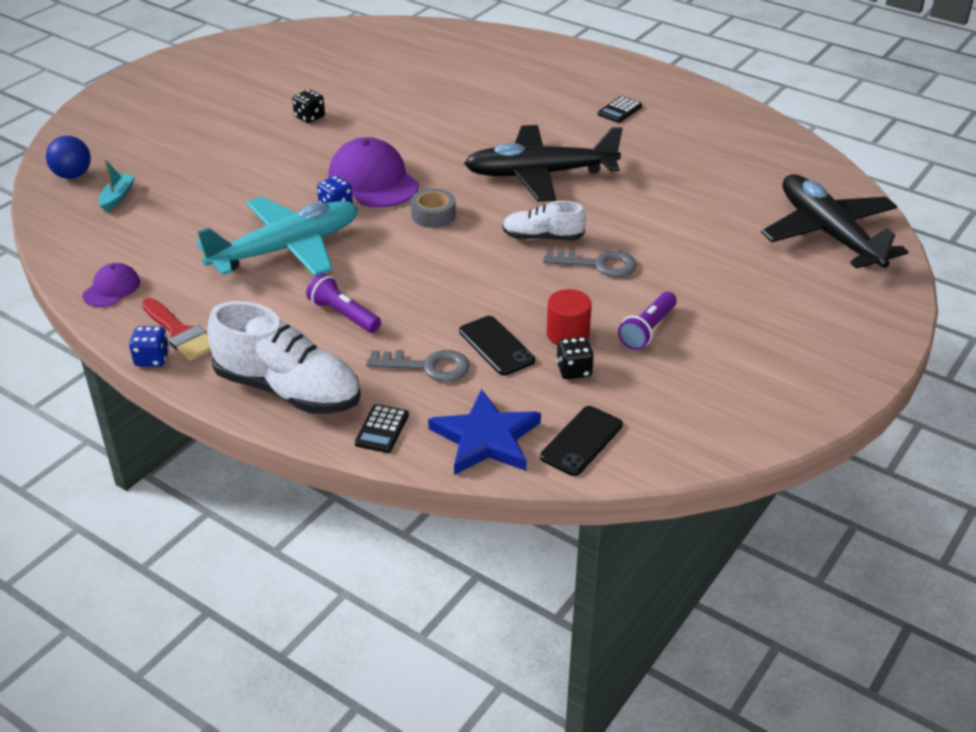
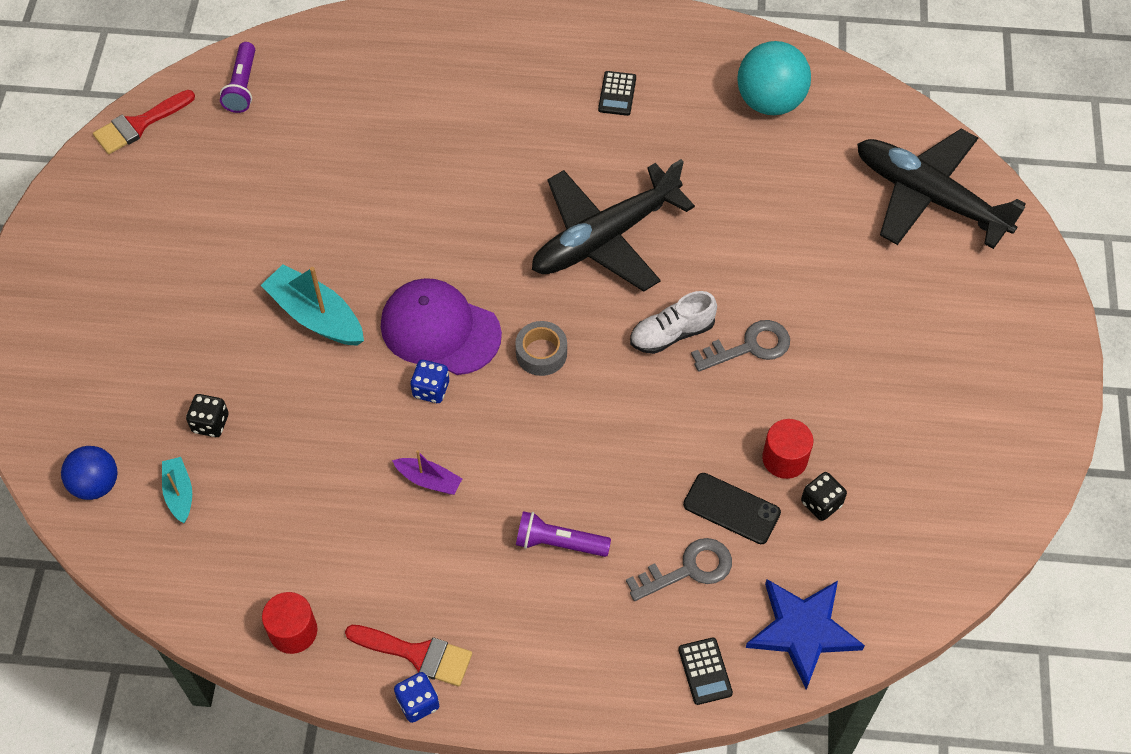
camera: 30 degrees left, 20 degrees up
(111, 288) = (293, 631): purple cap -> red cylinder
(280, 34) = (139, 124): none -> red brush
(286, 249) = (429, 480): turquoise plane -> purple boat
(288, 390) = (582, 670): white shoe -> none
(296, 147) = (315, 316): none -> turquoise boat
(309, 117) = (291, 258): black dice -> black dice (210, 423)
(581, 441) = (885, 588): black phone -> none
(647, 330) = (851, 415): purple flashlight -> purple flashlight (242, 86)
(737, 147) = (770, 101): none -> turquoise ball

